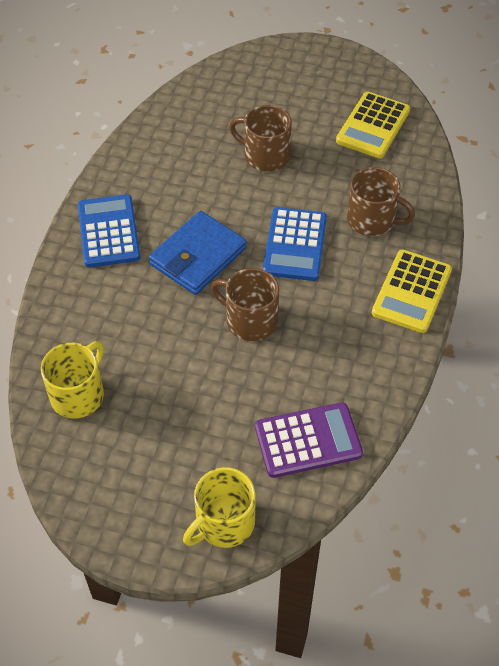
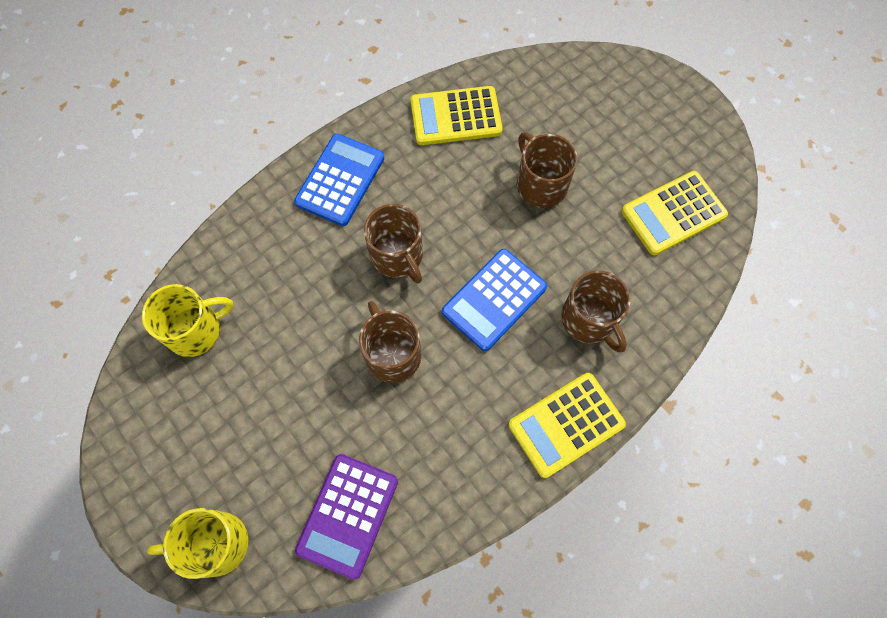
camera: 35 degrees right, 15 degrees up
(163, 145) = (456, 117): none -> yellow calculator
(198, 256) = (397, 255): blue wallet -> brown mug
(308, 440) = (348, 515): purple calculator -> purple calculator turned 90 degrees clockwise

